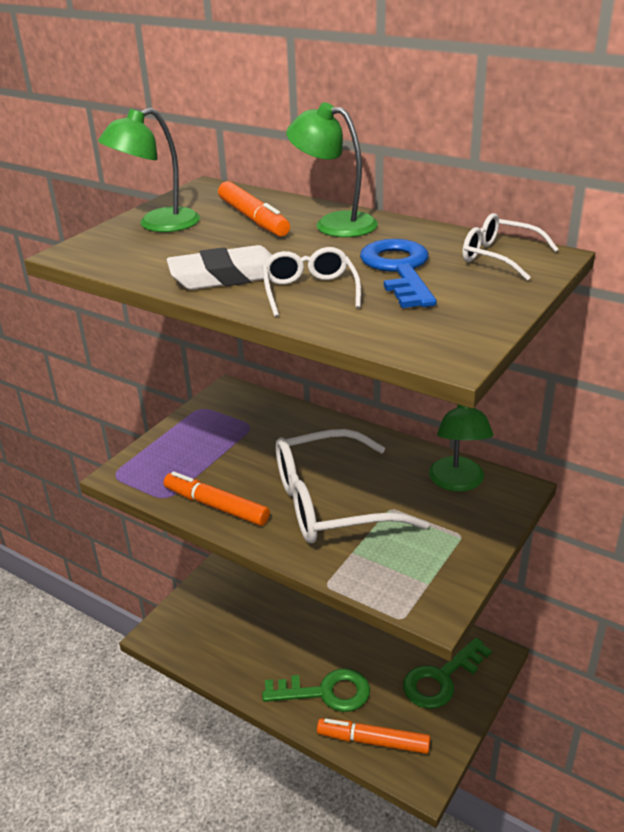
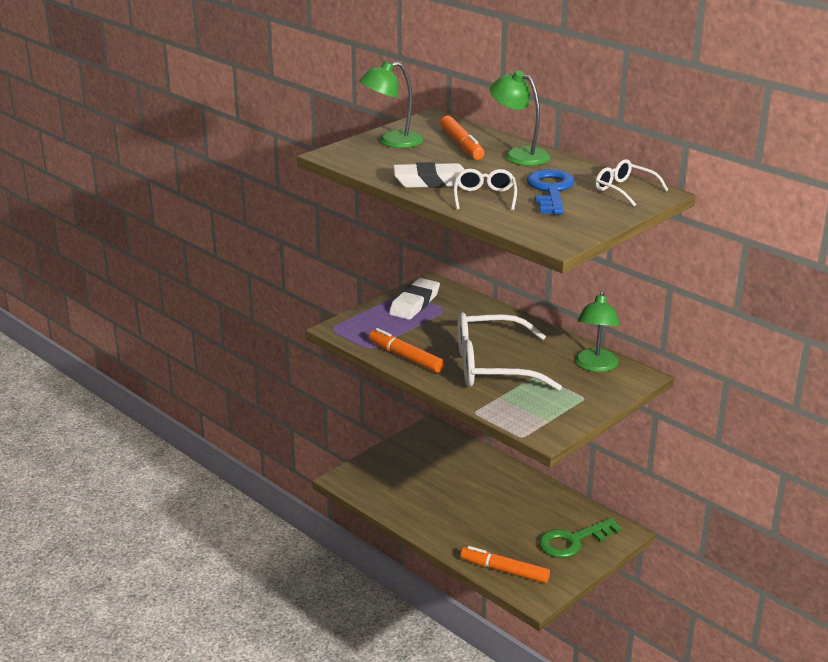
camera: 10 degrees right, 5 degrees down
(213, 422) = (414, 303): none -> white eraser
(325, 692) = (474, 536): green key -> none

